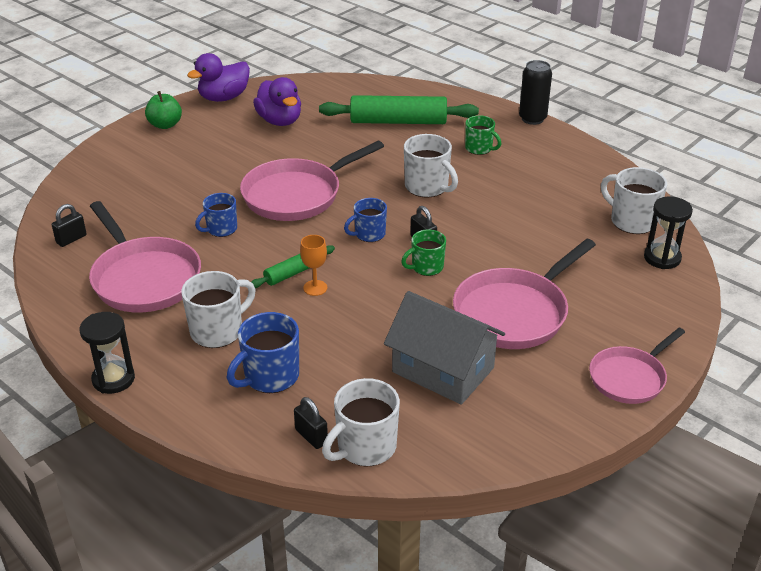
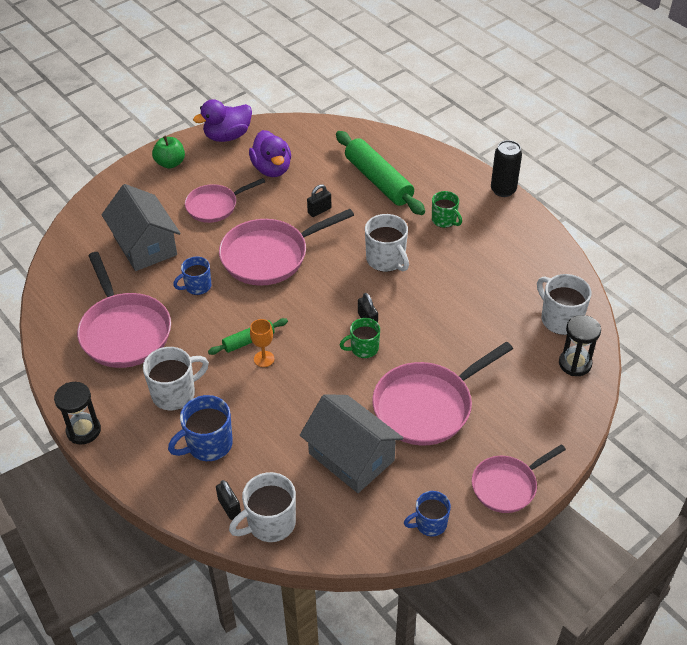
camera: 10 degrees right, 10 degrees up
(71, 239) = (71, 283): black padlock -> black padlock (319, 210)
(152, 198) = (145, 245): none -> grey house
(224, 157) = (215, 206): none -> pink pan
(369, 234) = (322, 307): blue mug -> blue mug (430, 524)
(398, 122) = (378, 181): green rolling pin -> green rolling pin turned 45 degrees clockwise

